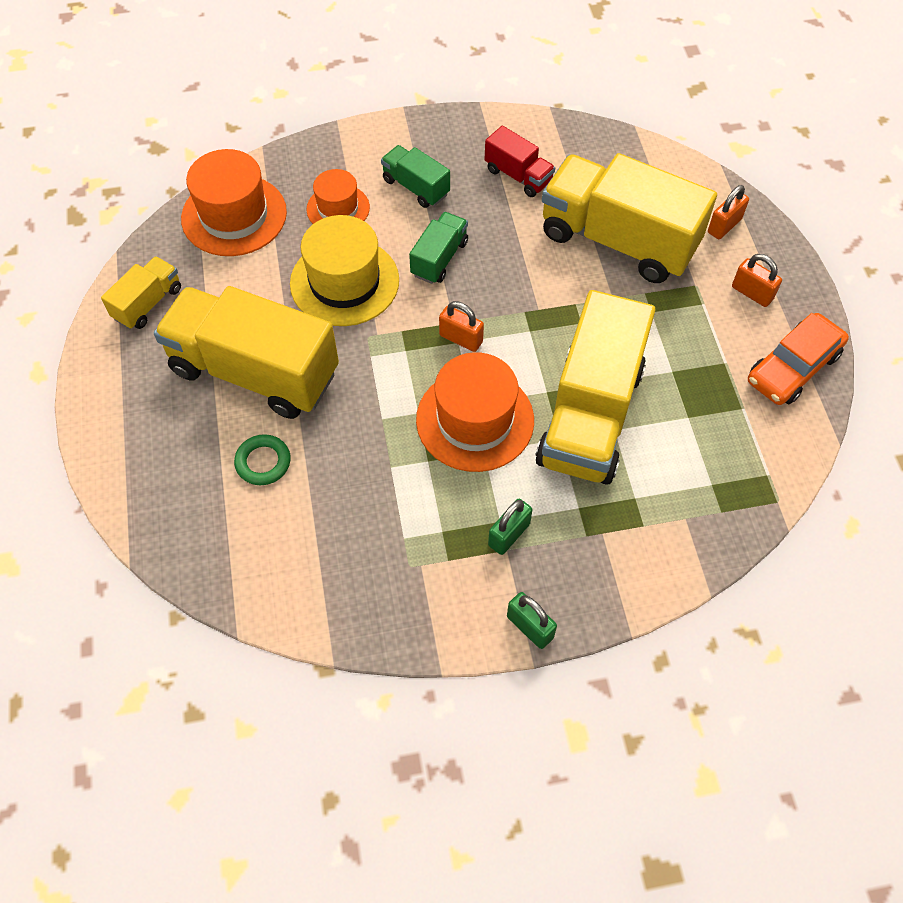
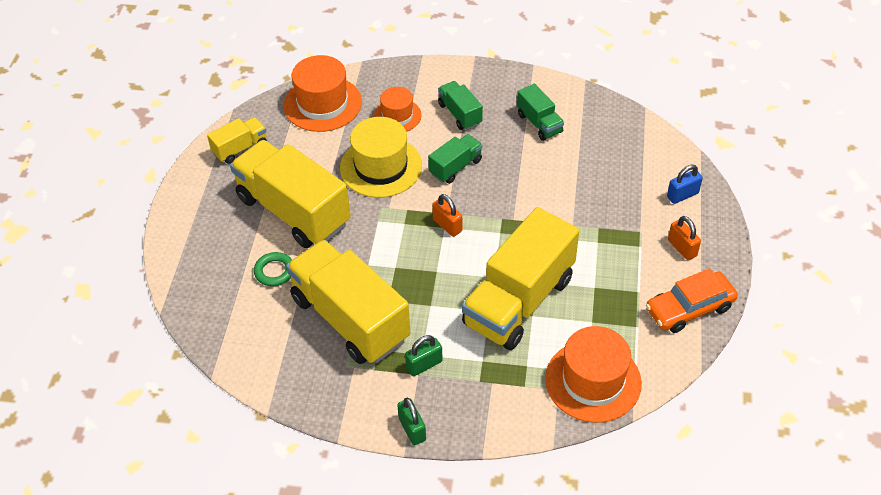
camera: 20 degrees right, 10 degrees down
(475, 420) = (433, 282): orange hat -> orange hat (593, 381)
(518, 176) = (539, 123): red truck -> green truck
(618, 240) = (595, 186): yellow truck -> yellow truck (350, 319)
(724, 226) = (682, 195): orange padlock -> blue padlock

